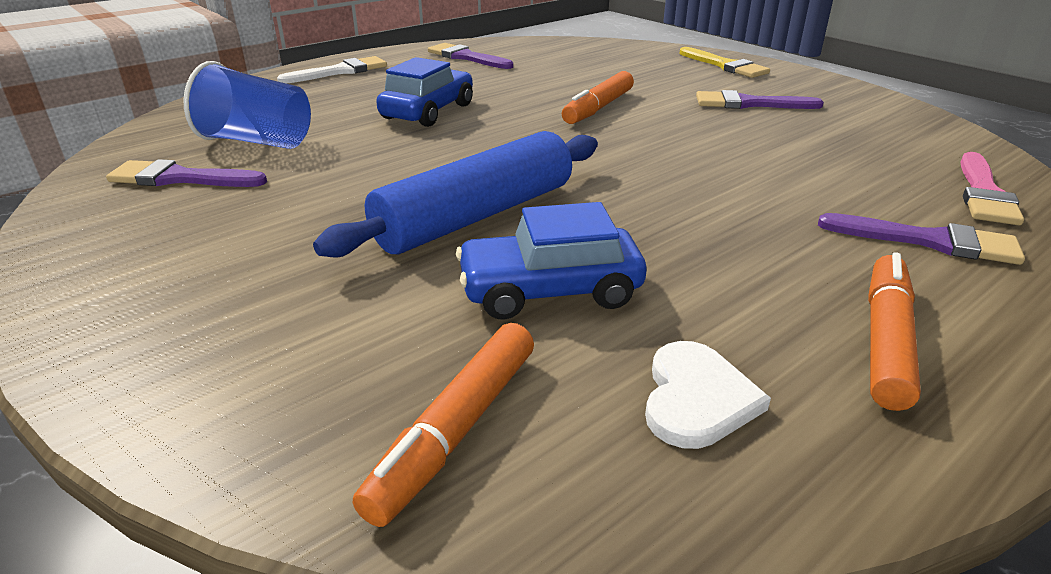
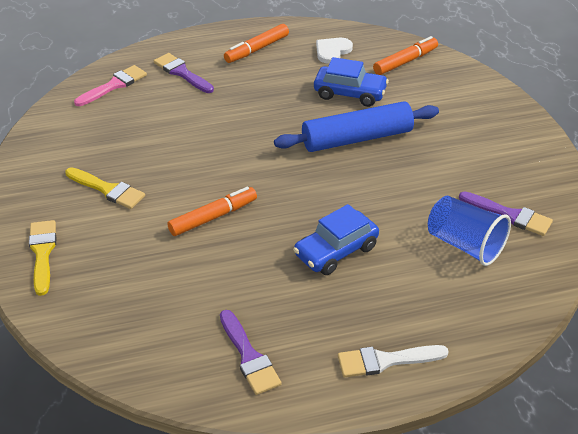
camera: 155 degrees left, 10 degrees up
(749, 104) = (108, 190): purple brush -> yellow brush

